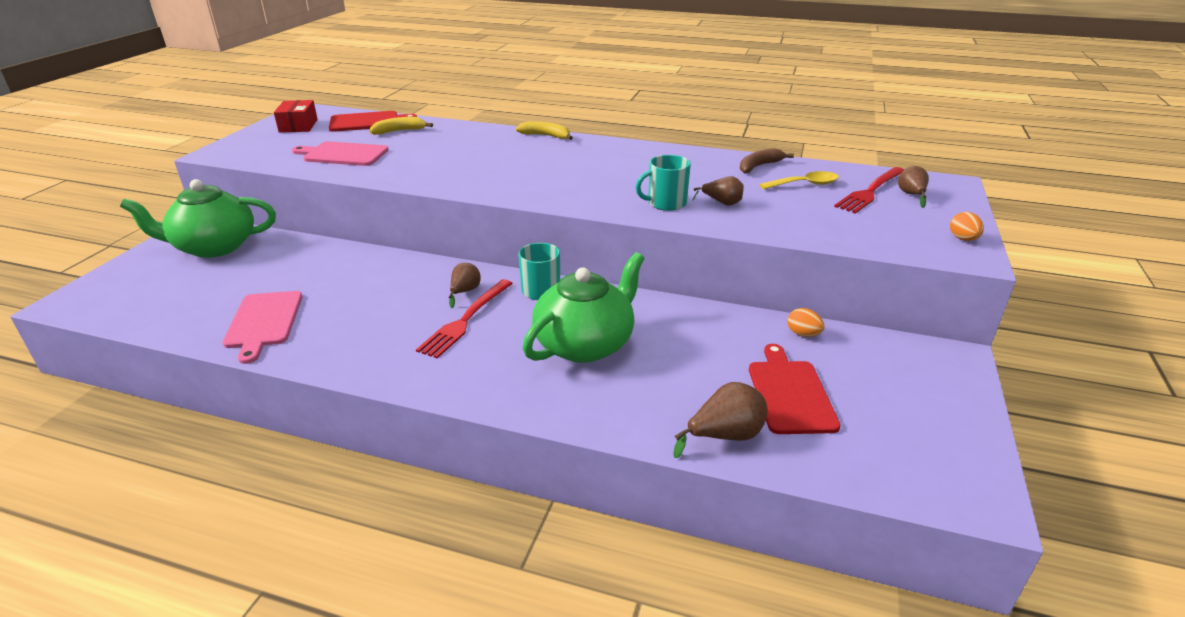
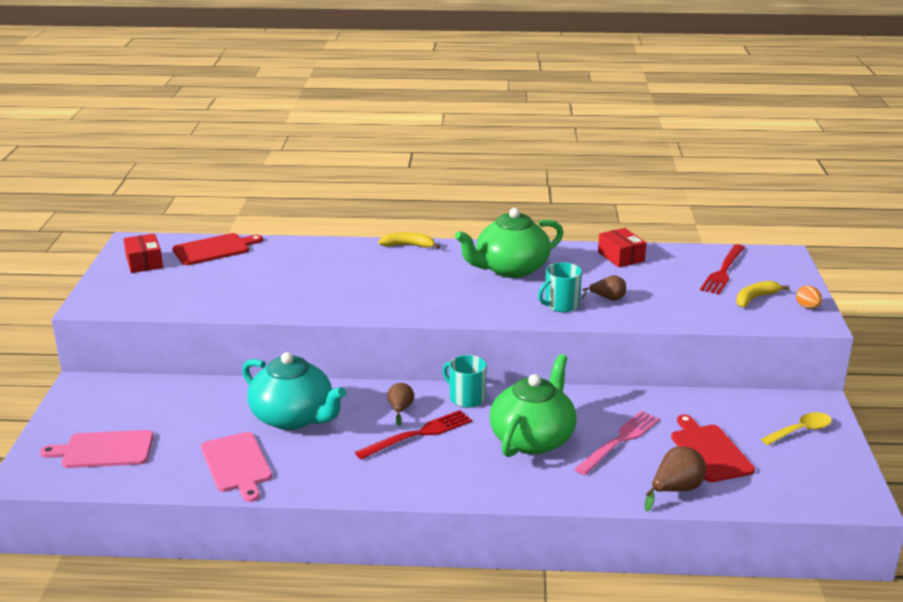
camera: 15 degrees left, 5 degrees down
(214, 247) = (120, 402): green teapot -> green teapot (510, 269)
(343, 154) = (224, 291): pink cutting board -> pink cutting board (104, 450)
(355, 284) = (293, 417): none -> turquoise teapot
(399, 131) = (257, 257): yellow banana -> yellow banana (755, 298)
(465, 320) = (418, 434): red fork -> red fork turned 135 degrees counterclockwise
(684, 363) = (619, 441): none -> pink fork
(759, 166) = (621, 257): brown banana -> red box
(803, 334) = (701, 403): orange egg -> none
(805, 184) = (667, 271): yellow spoon -> yellow spoon (801, 430)
(911, 195) = (757, 271): brown pear -> none

